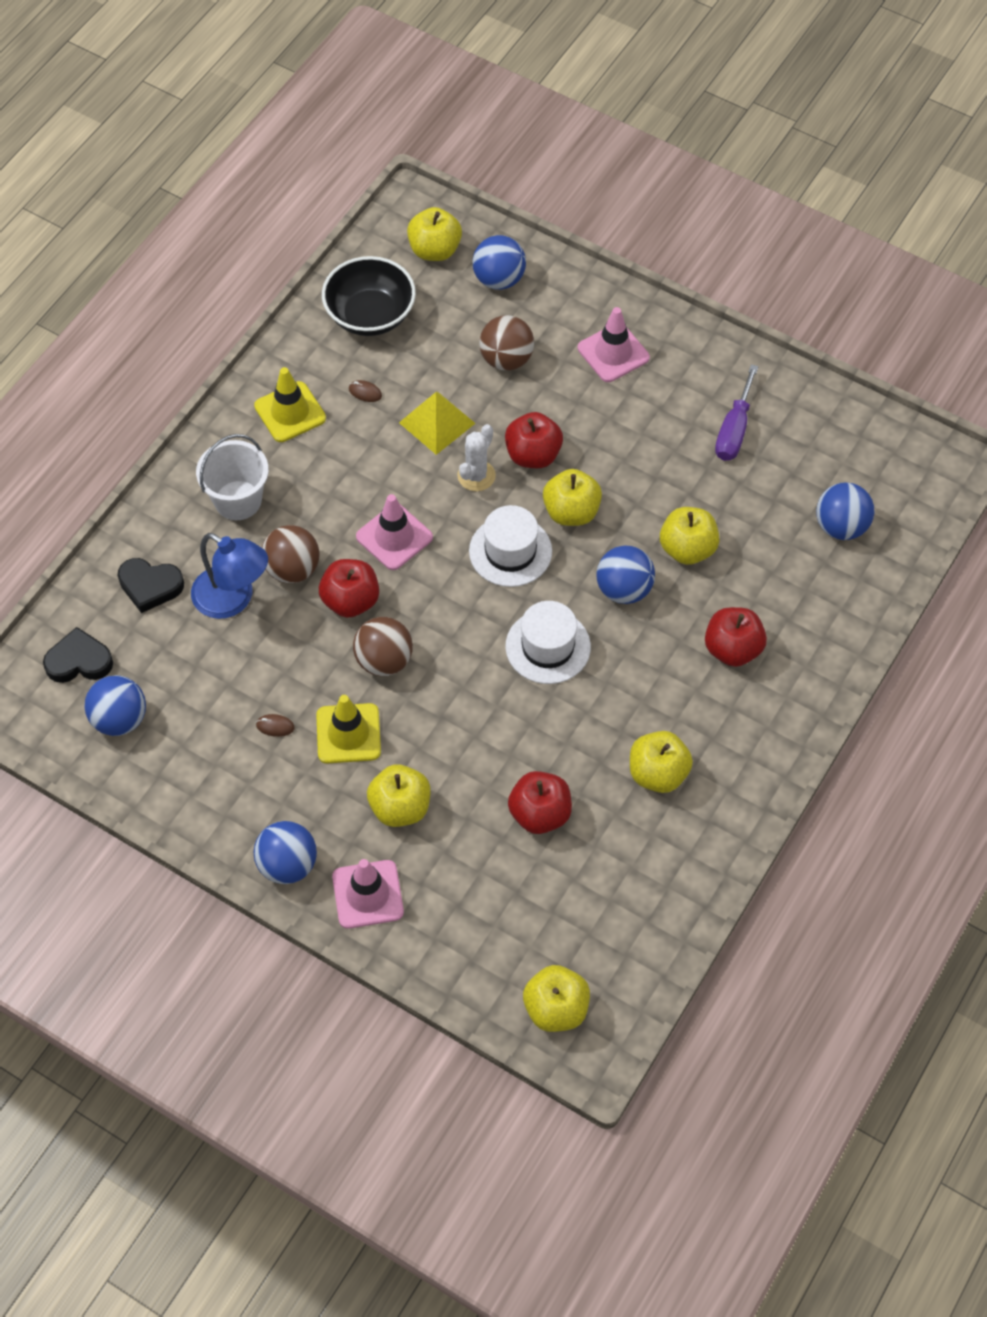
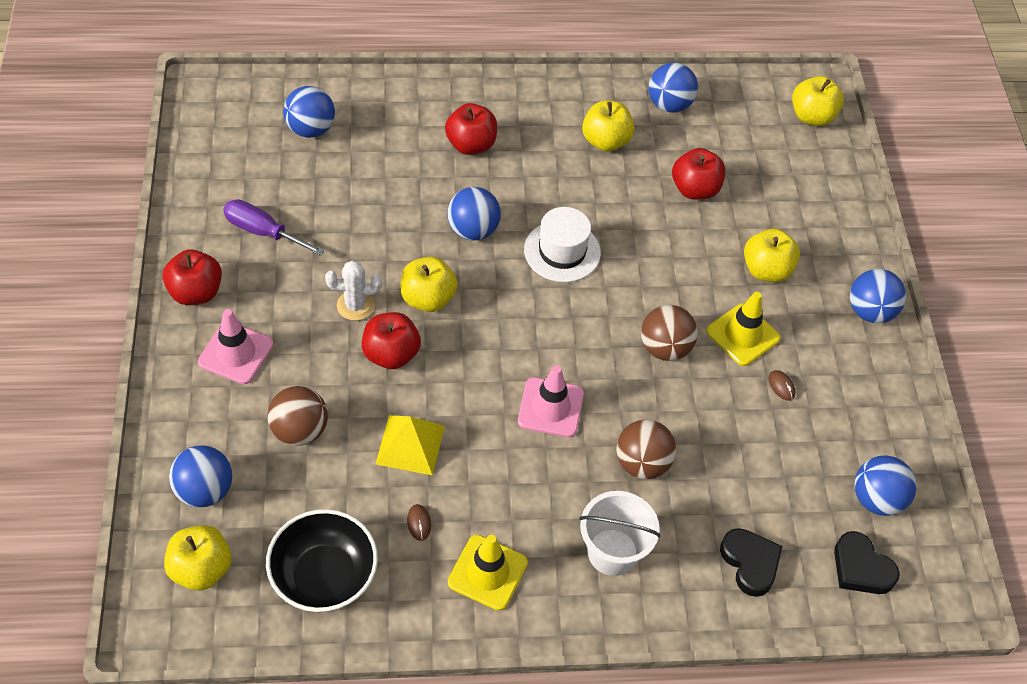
camera: 130 degrees left, 5 degrees down
(233, 599) = (706, 489): blue lamp -> none
(350, 601) = (634, 402): red apple -> red apple (196, 292)
(368, 894) = (842, 253): pink traffic cone -> none
(476, 476) = (443, 383): white cactus -> white cactus (355, 305)
(510, 551) = (498, 319): white hat -> none
(668, 871) = (669, 104): none -> blue ball
(687, 549) = (404, 209): yellow apple -> none
(734, 430) = (263, 231): purple screwdriver -> purple screwdriver turned 135 degrees counterclockwise

